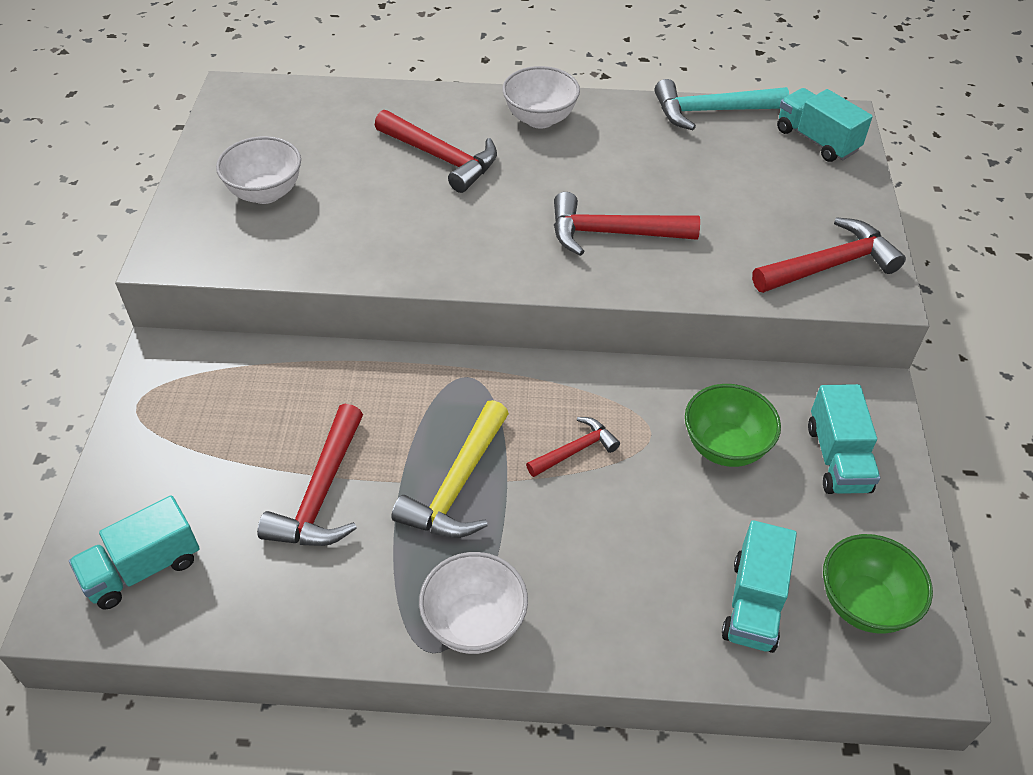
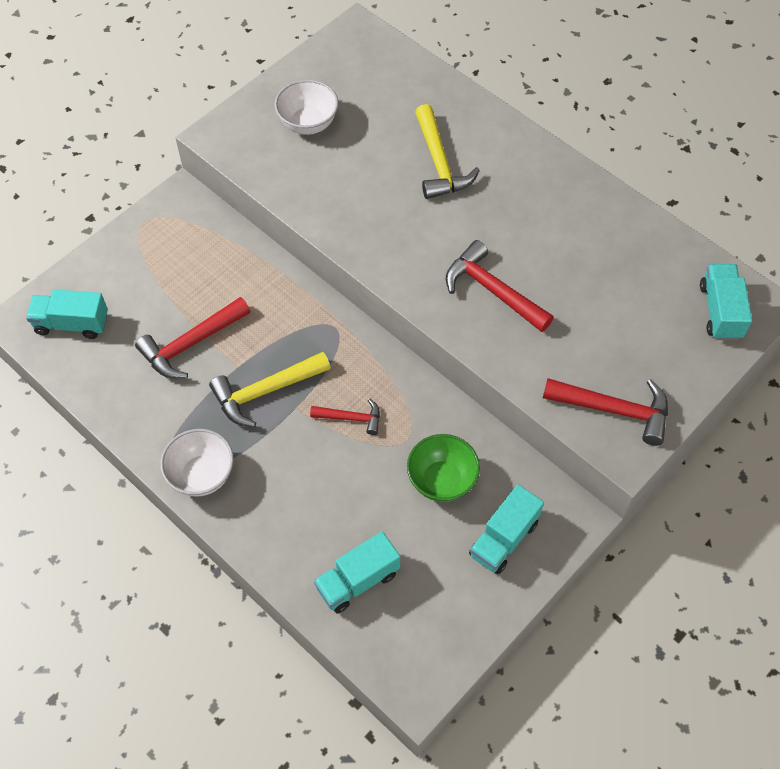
camera: 40 degrees right, 10 degrees up
(441, 158) = (439, 163): red hammer -> yellow hammer
(540, 119) = (536, 171): white bowl -> none
(711, 111) = (667, 239): turquoise hammer -> none
(864, 604) = (419, 630): green bowl -> none

